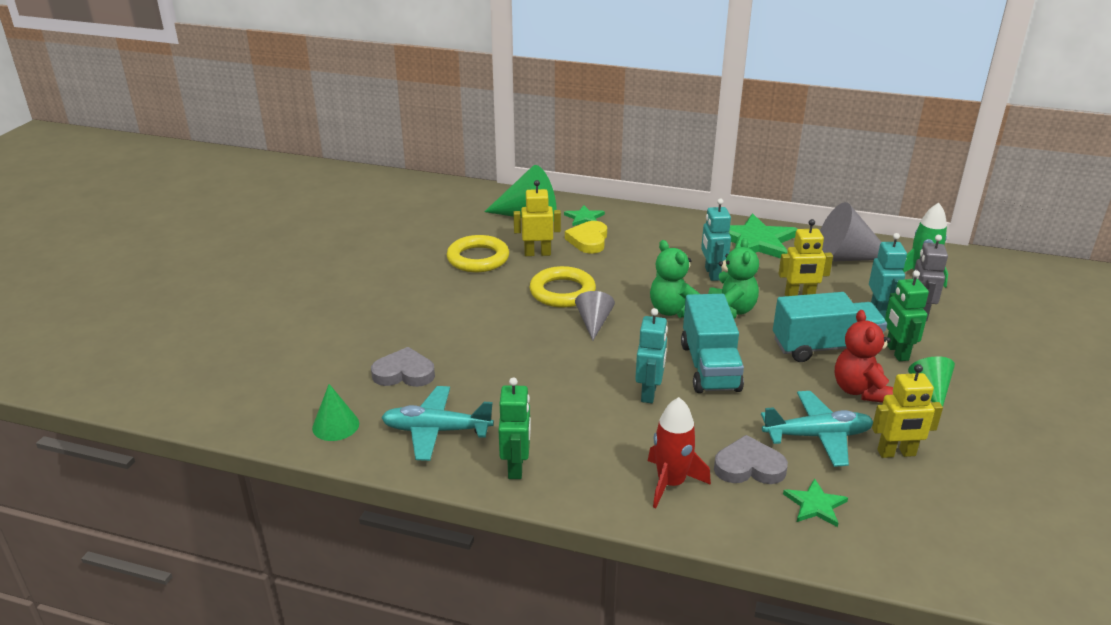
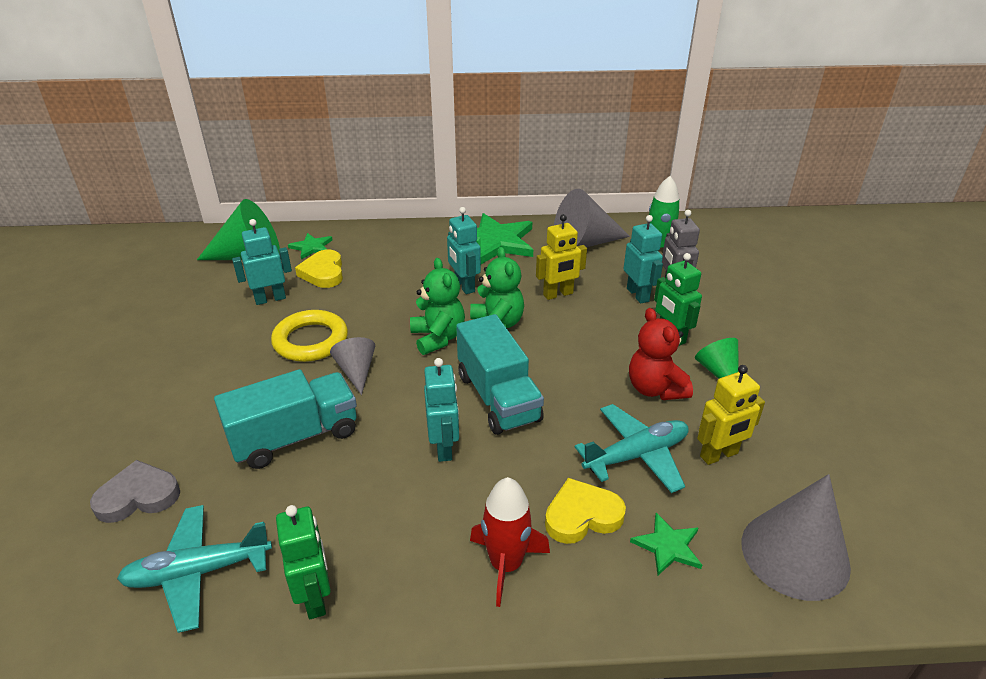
camera: 20 degrees left, 5 degrees up
(335, 425) = (54, 604): green cone -> none
(478, 258) = (202, 319): yellow ring -> none
(537, 253) = (270, 299): yellow robot -> turquoise robot
(673, 311) = (438, 338): green teddy bear -> green teddy bear turned 150 degrees counterclockwise
(749, 466) = (582, 515): grey heart -> yellow heart
(824, 347) = (603, 346): turquoise truck -> turquoise truck (295, 437)
(930, 538) = (795, 554): none -> grey cone

